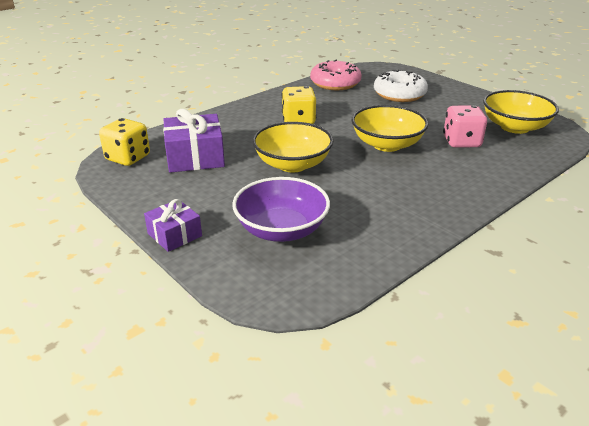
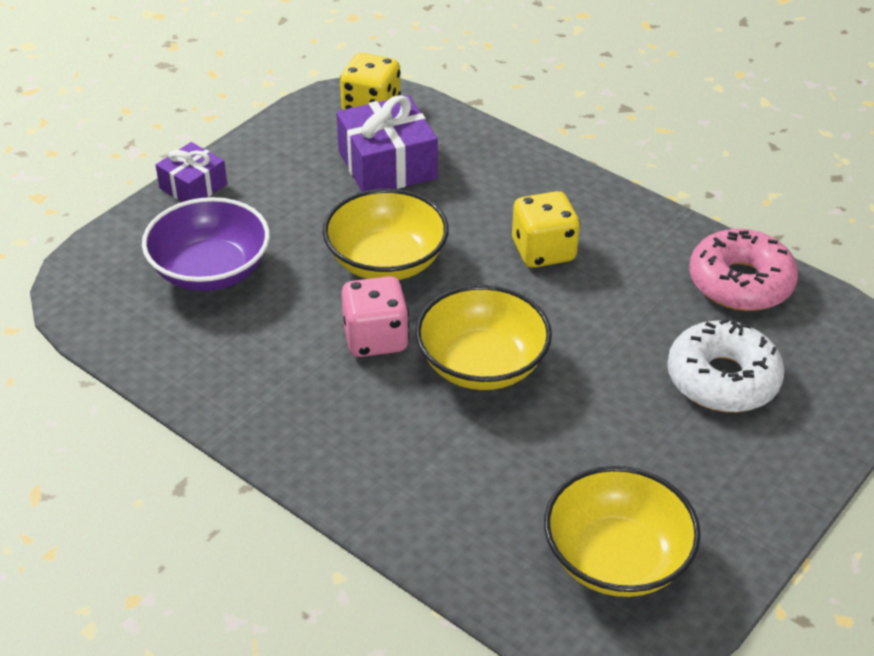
camera: 80 degrees right, 10 degrees up
(461, 142) = (519, 466): pink dice -> pink dice (375, 339)

